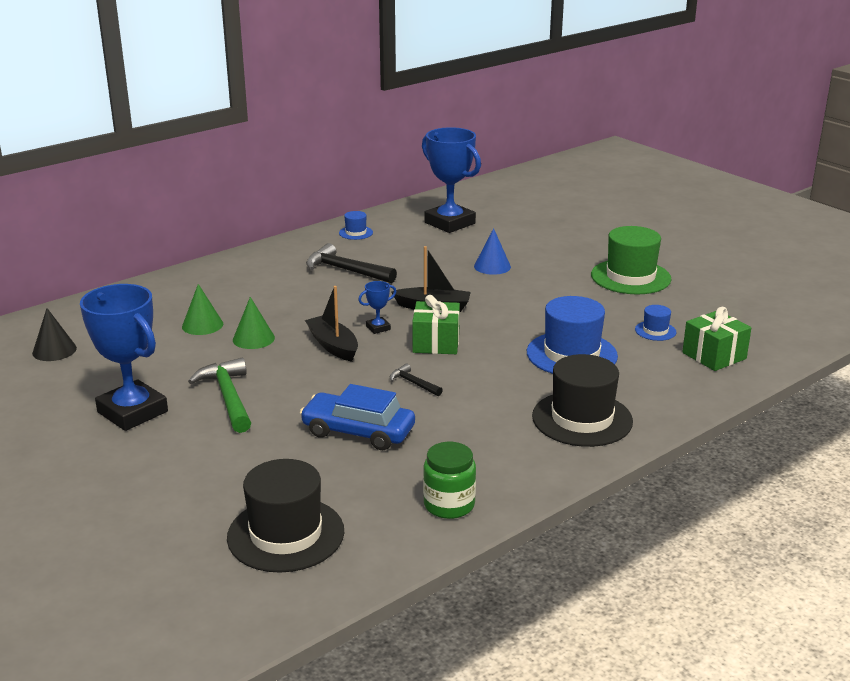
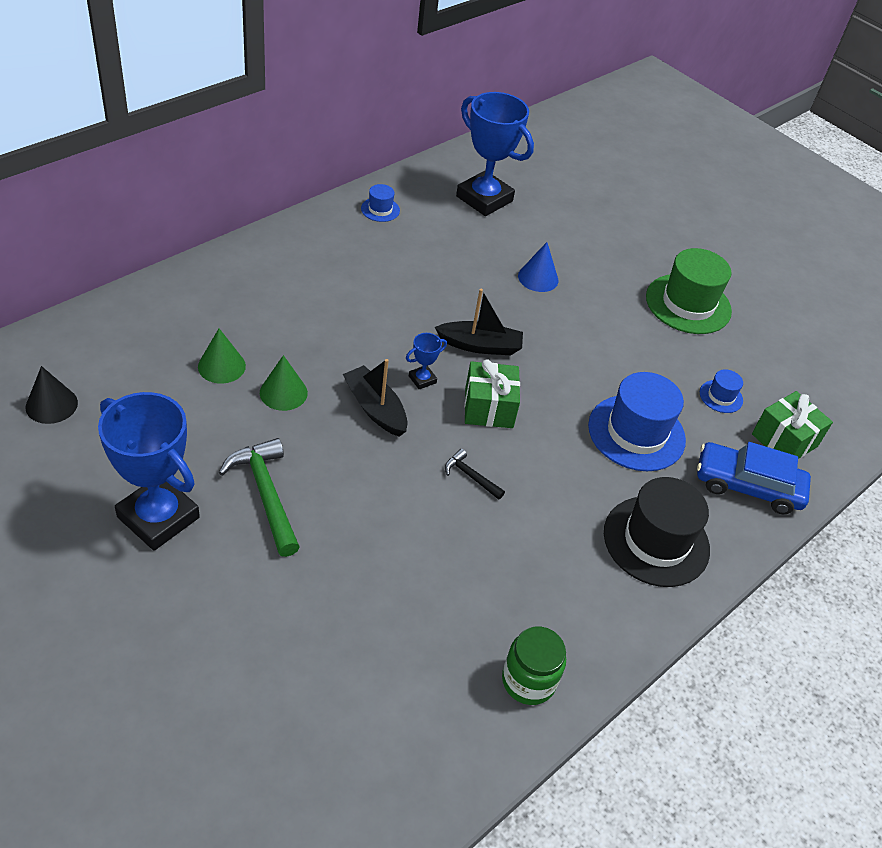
camera: 10 degrees left, 20 degrees up
(286, 534) = (356, 729): black hat -> none
(346, 270) = (376, 276): black hammer -> none
(358, 431) = (418, 557): blue car -> blue car (747, 486)

